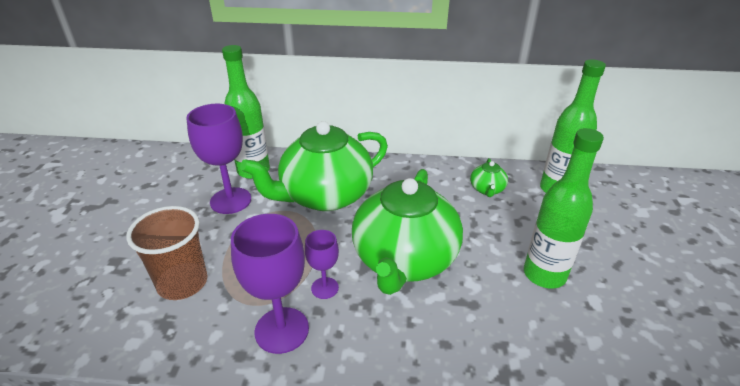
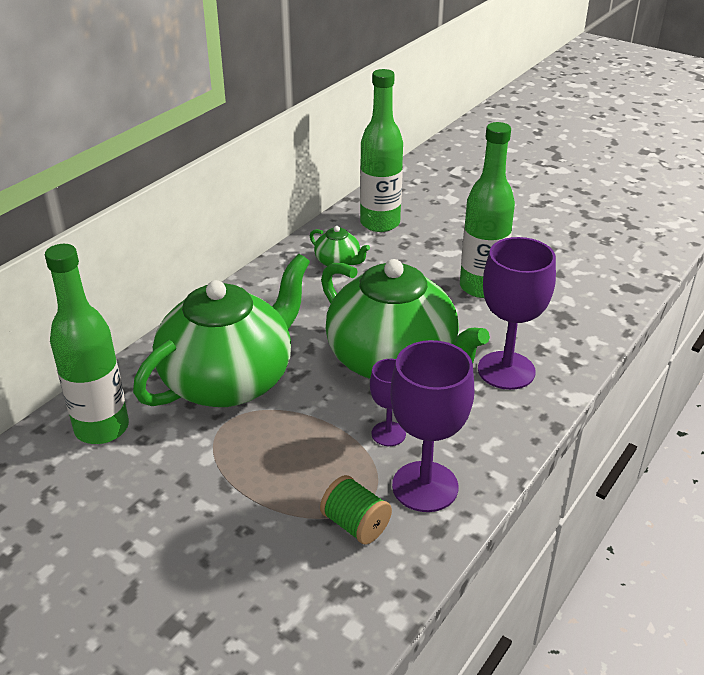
camera: 60 degrees left, 0 degrees up
(182, 283) = (281, 557): brown cup -> none
(226, 307) = (355, 525): none -> green spool
(230, 200) = (150, 470): purple goblet -> purple goblet (506, 370)
(325, 196) = (229, 380): green teapot -> green teapot turned 135 degrees counterclockwise

